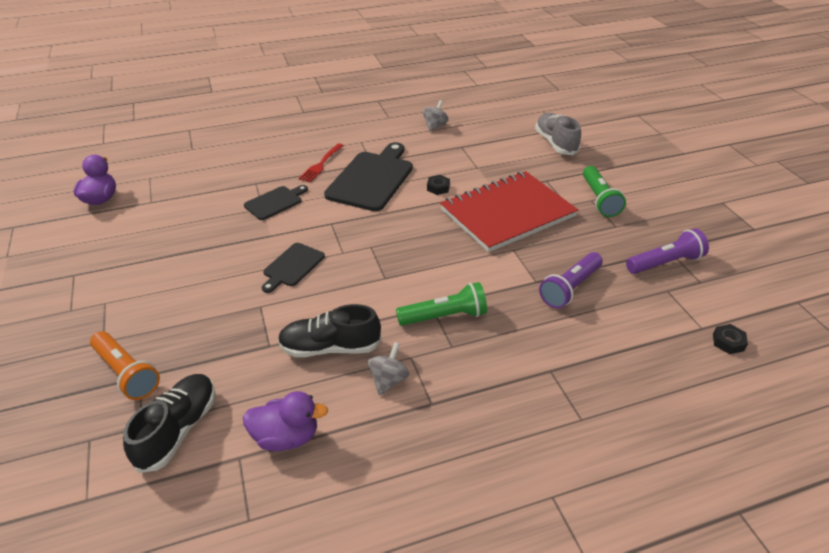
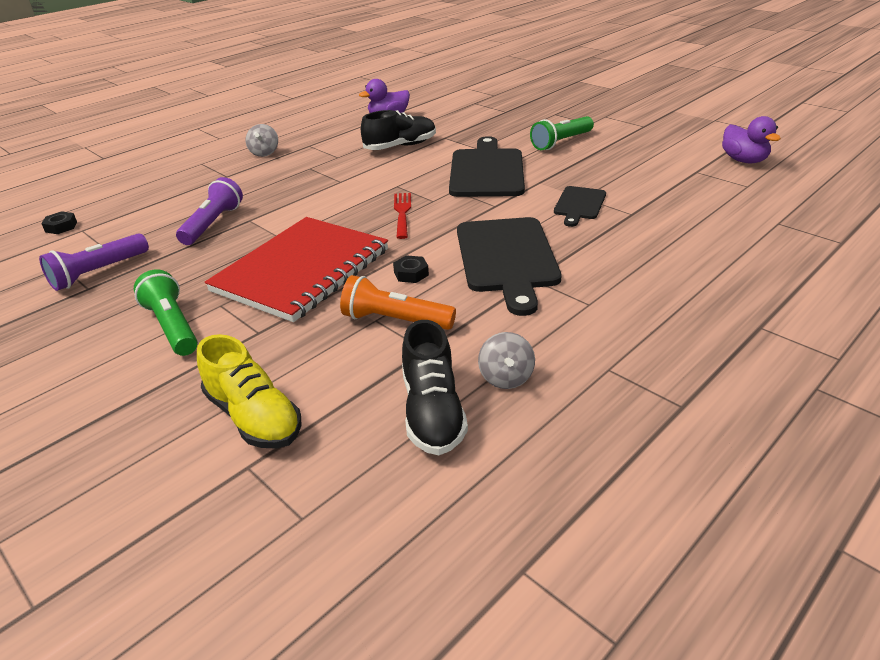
camera: 155 degrees right, 5 degrees down
(127, 373) = (515, 110): orange flashlight -> orange flashlight (395, 320)
(178, 430) = (452, 106): black shoe -> black shoe (432, 411)
(292, 266) = (486, 171): black cutting board -> black cutting board, size x1.86
(321, 164) = (594, 255): red fork -> red fork (402, 213)
(388, 380) = (345, 145): grey spinning top -> grey spinning top (264, 153)
(444, 316) = (325, 179): green flashlight -> green flashlight (561, 142)
(555, 143) = (254, 417): grey shoe -> yellow shoe

